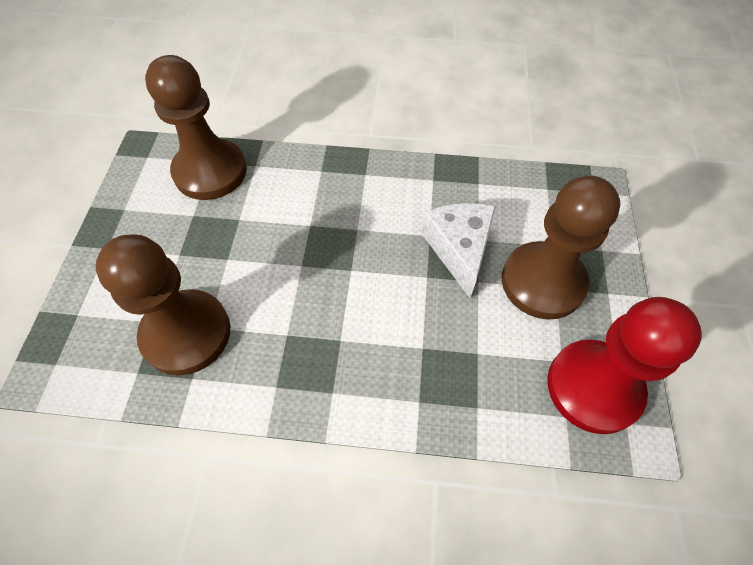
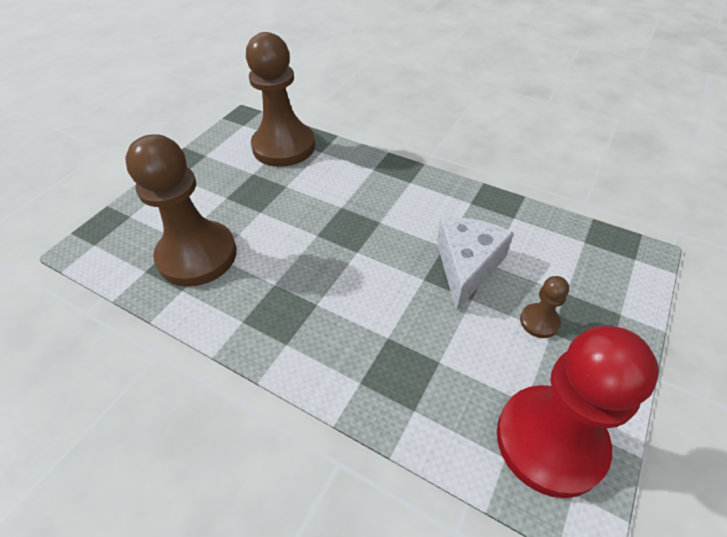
camera: 25 degrees right, 10 degrees down
(542, 282) = (539, 321): brown pawn -> brown pawn, size x0.43

